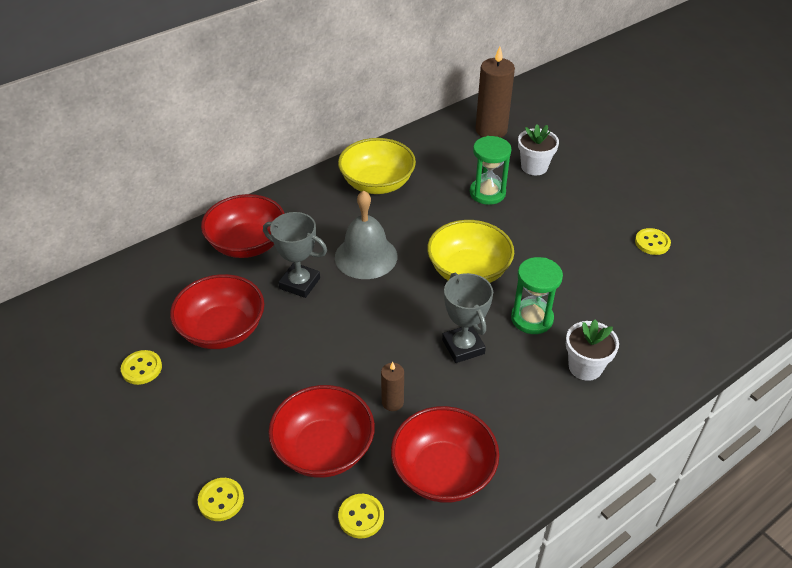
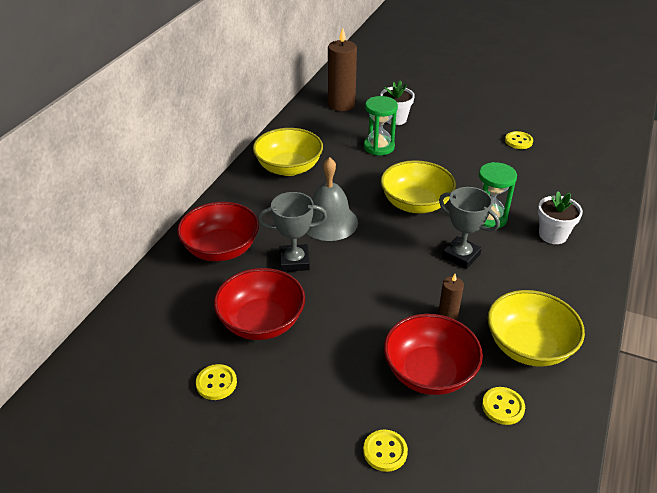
camera: 30 degrees left, 5 degrees down
(443, 472) = (528, 346): red bowl -> yellow bowl

